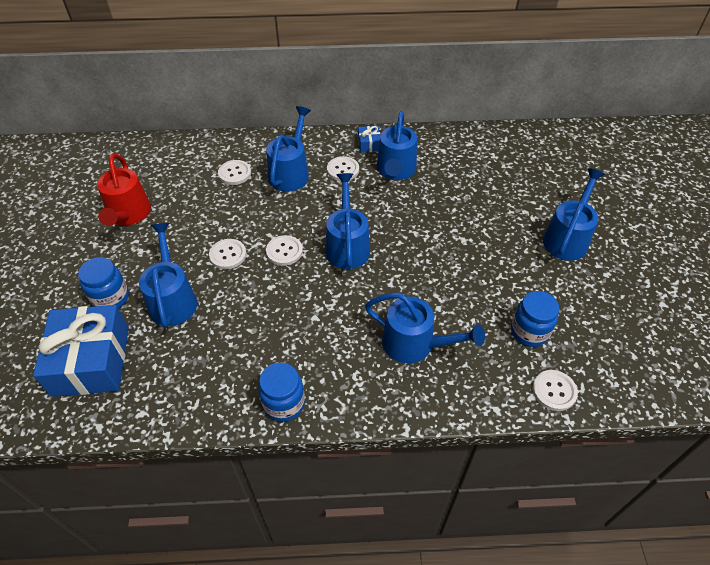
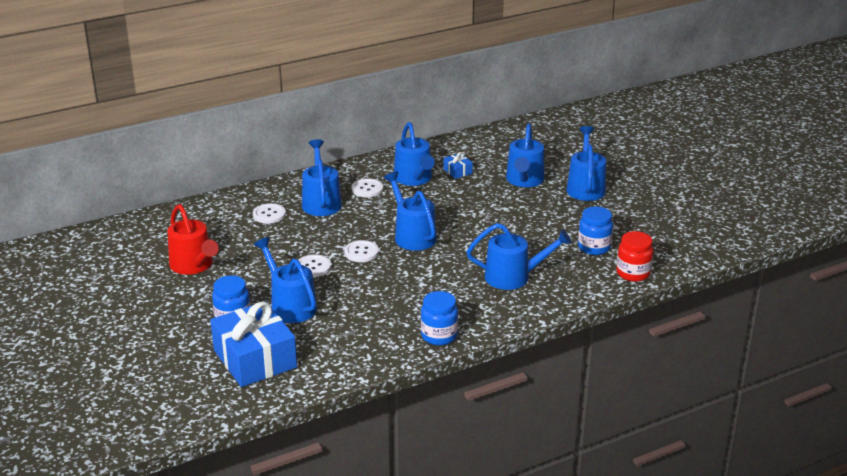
camera: 25 degrees left, 20 degrees down
(369, 144) = (376, 167): blue gift -> blue gift (457, 171)
(505, 208) = (524, 181): none -> blue watering can
(554, 391) = (633, 273): white button -> red jar

